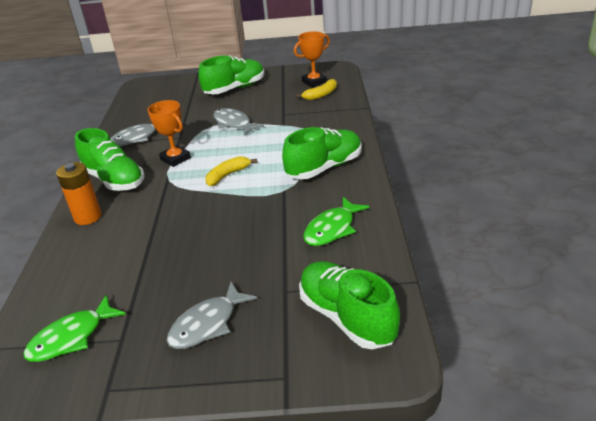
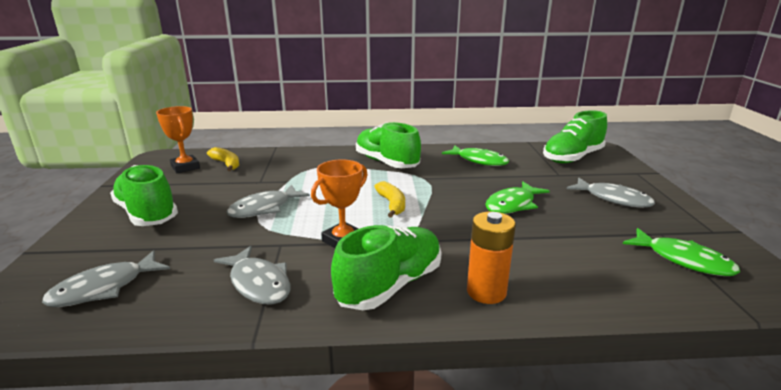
camera: 95 degrees left, 10 degrees down
(153, 99) = (104, 288): none -> grey fish
(211, 242) = (512, 204): none -> green fish
(227, 175) = (392, 204): yellow banana -> yellow banana turned 150 degrees counterclockwise

